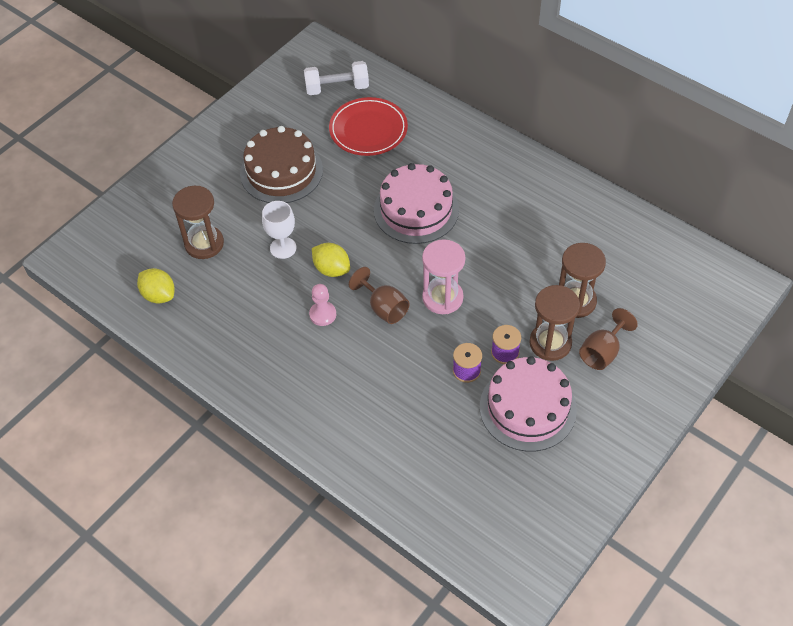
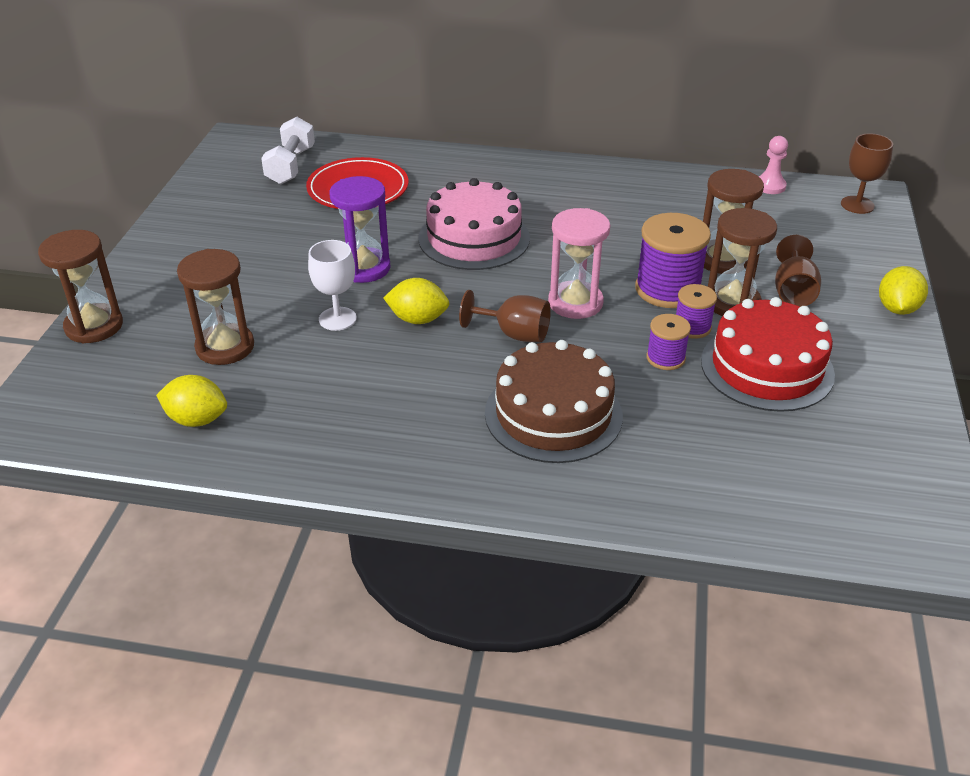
camera: 30 degrees left, 15 degrees down
(140, 194) = (94, 326): none -> brown hourglass
(281, 171) = (278, 251): brown cake -> brown cake (553, 414)
(323, 314) = (443, 365): pink pawn -> pink pawn (770, 186)
(326, 209) = (364, 268): none -> purple hourglass
(337, 88) = (291, 166): white dumbbell -> white dumbbell turned 45 degrees counterclockwise
(514, 312) = (667, 289): none -> purple spool
(527, 408) = (767, 367): pink cake -> red cake
(665, 399) = (897, 308): none -> yellow lemon
(728, 289) = (857, 205): none -> brown goblet

